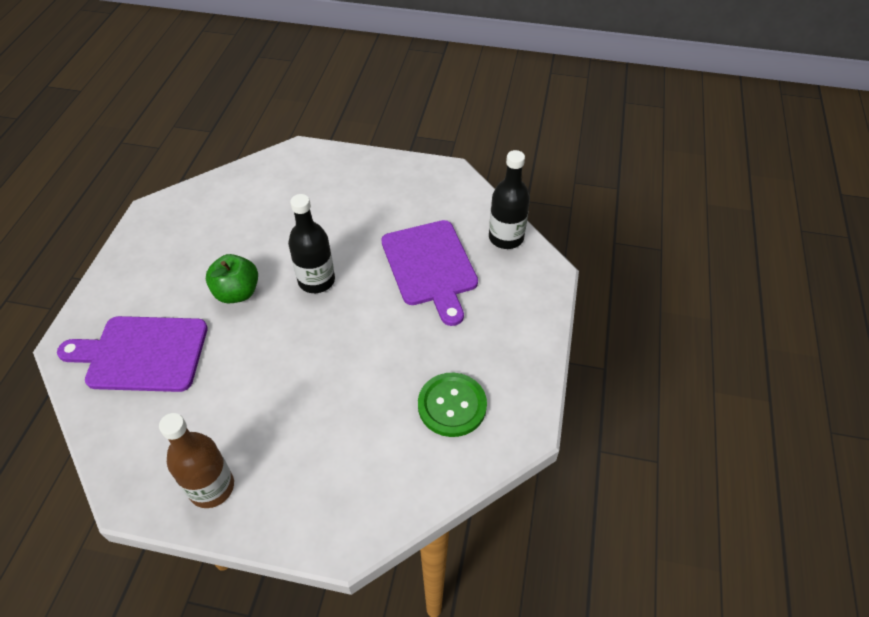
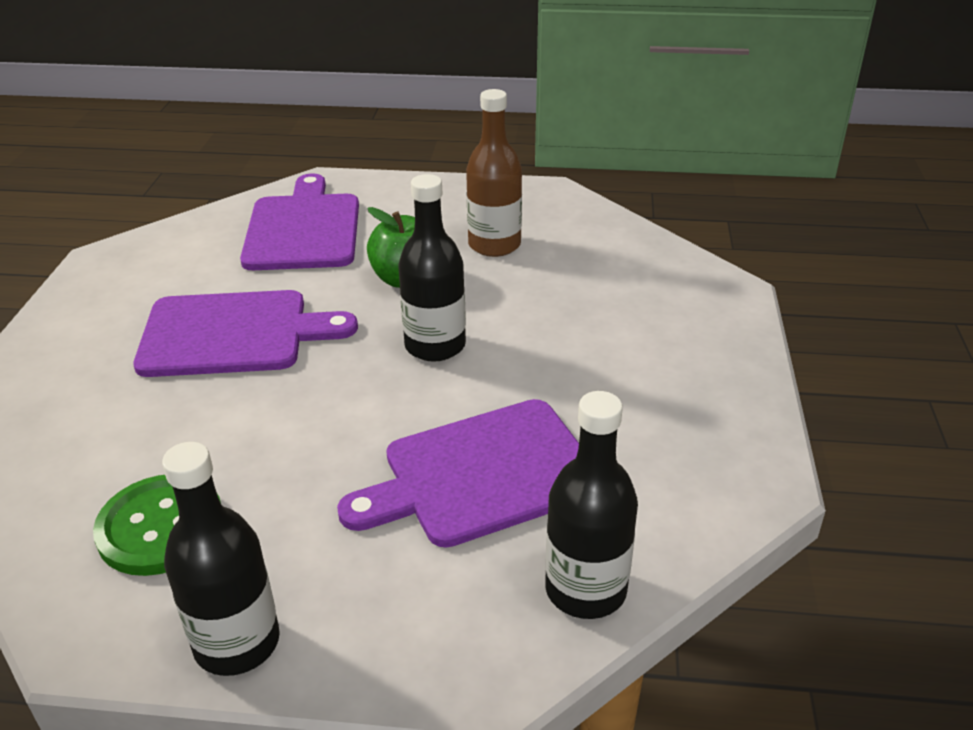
camera: 85 degrees right, 15 degrees down
(211, 487) = (93, 310): brown bottle -> brown bottle (494, 245)
(273, 388) = (233, 334): none -> purple cutting board
(530, 363) = (237, 643): none -> black bottle

